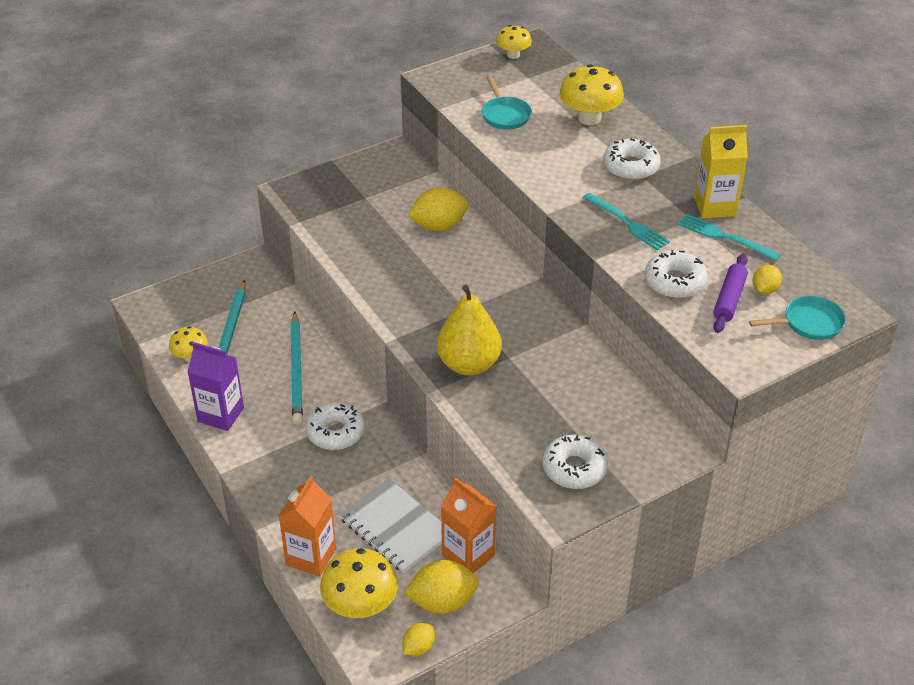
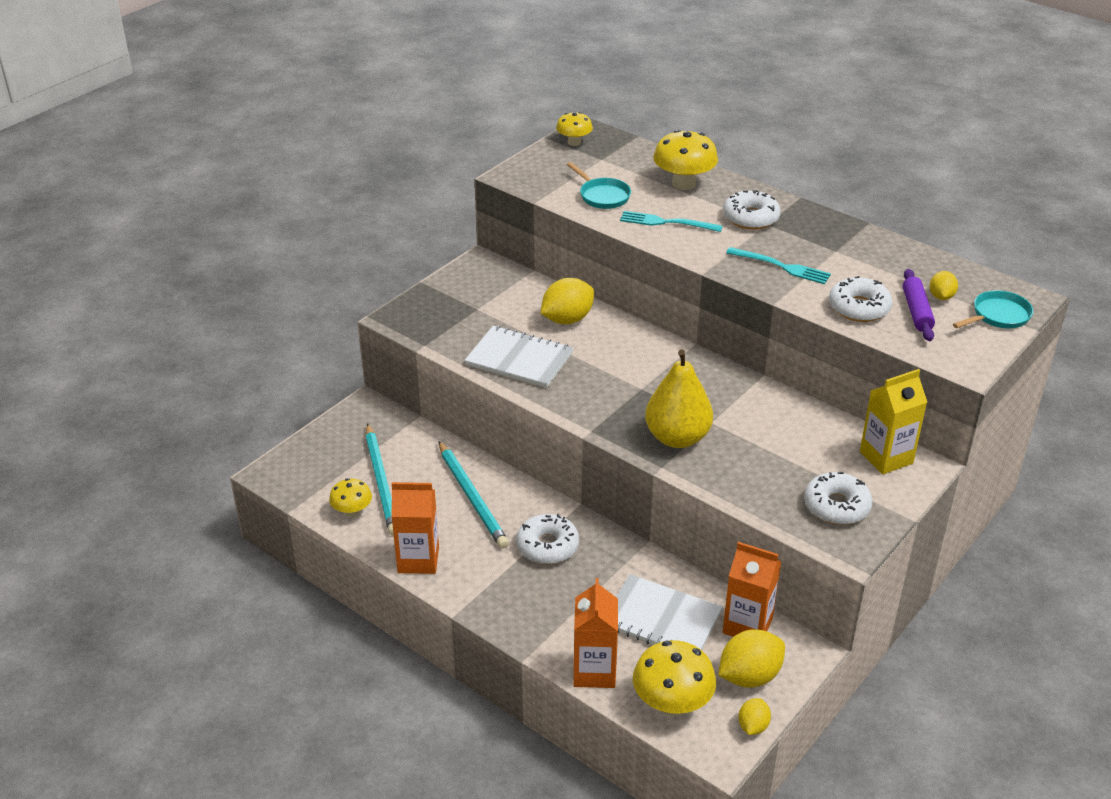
camera: 20 degrees left, 5 degrees down
(221, 414) = (418, 560): purple carton -> orange carton
(373, 254) = (519, 359): none -> white notebook
(715, 206) = (849, 236): yellow carton -> yellow carton (886, 457)
(723, 237) = (874, 260): turquoise fork -> turquoise fork (665, 222)

